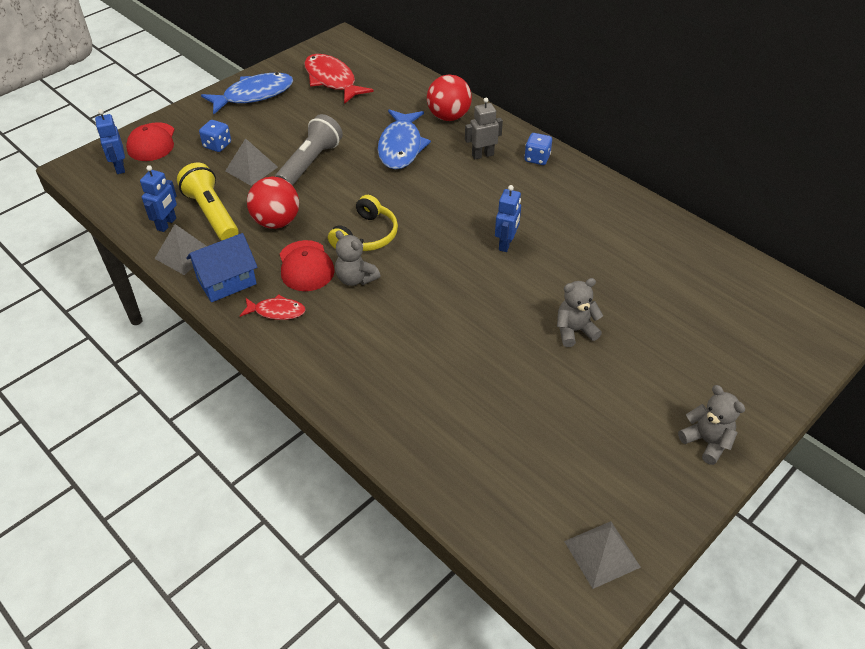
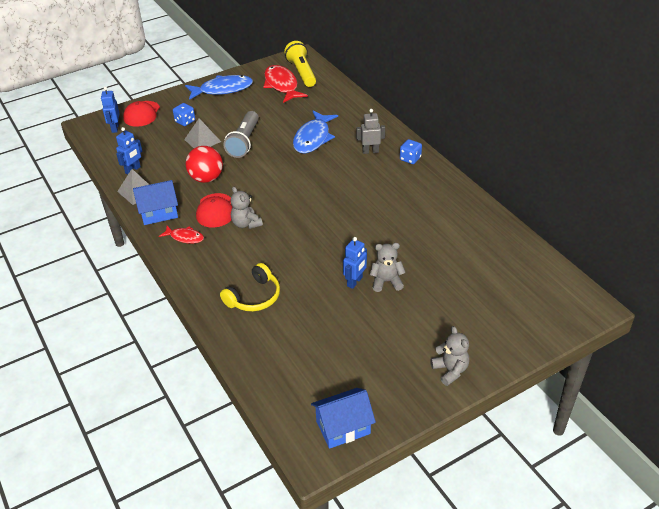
camera: 15 degrees right, 5 degrees down
(212, 214) = (165, 167): yellow flashlight -> yellow flashlight (302, 72)
(310, 163) = (244, 142): grey flashlight -> grey flashlight turned 150 degrees clockwise
(366, 235) = (264, 196): yellow headphones -> yellow headphones (254, 297)
(448, 116) = (356, 121): red ball -> none
(506, 244) = (362, 215): blue robot -> blue robot (355, 282)
(601, 554) = (343, 427): grey pyramid -> blue house

